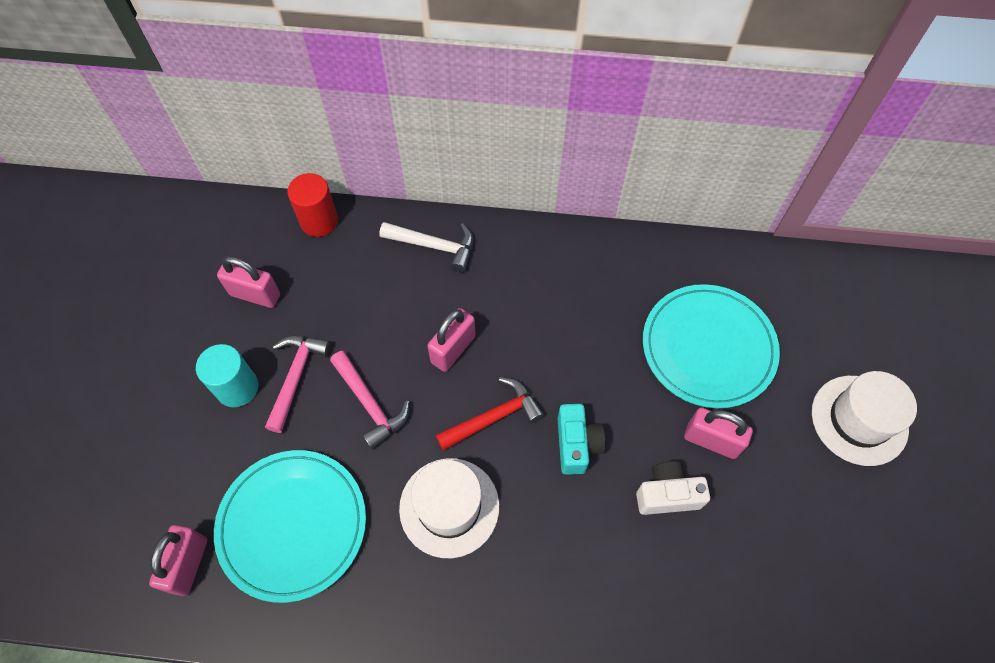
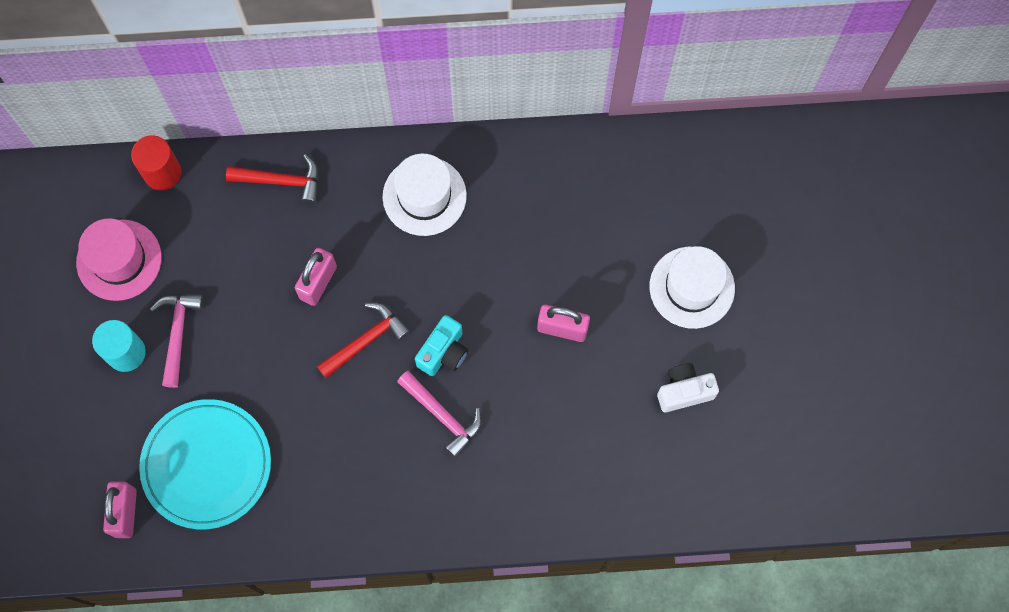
camera: 10 degrees left, 10 degrees up
(255, 295) = (119, 260): pink padlock -> pink hat
(370, 404) = (251, 347): pink hammer -> pink hammer (443, 415)
(434, 246) = (281, 181): white hammer -> red hammer
(449, 507) = (340, 426): white hat -> white hat (424, 196)
(576, 444) = (443, 352): turquoise camera -> turquoise camera turned 45 degrees clockwise
(667, 494) = (527, 383): white camera -> white camera (684, 391)
(708, 348) = (553, 241): turquoise plate -> none

